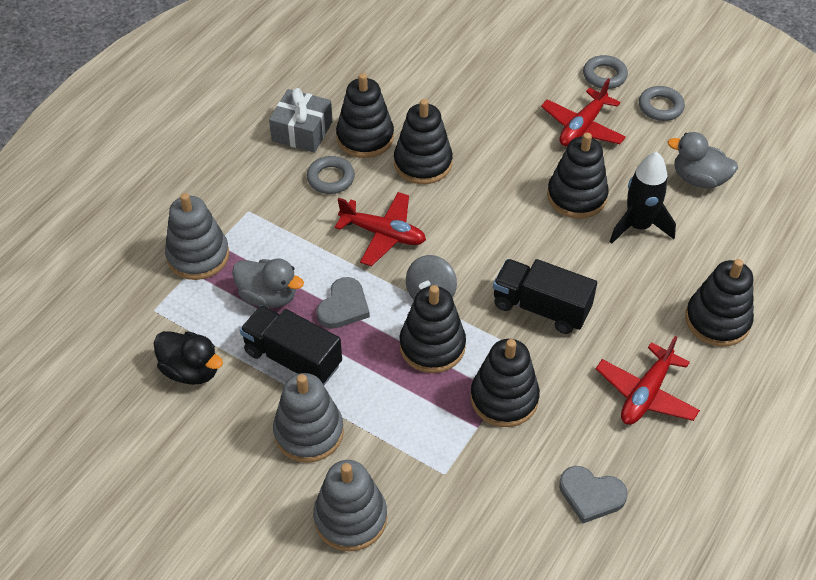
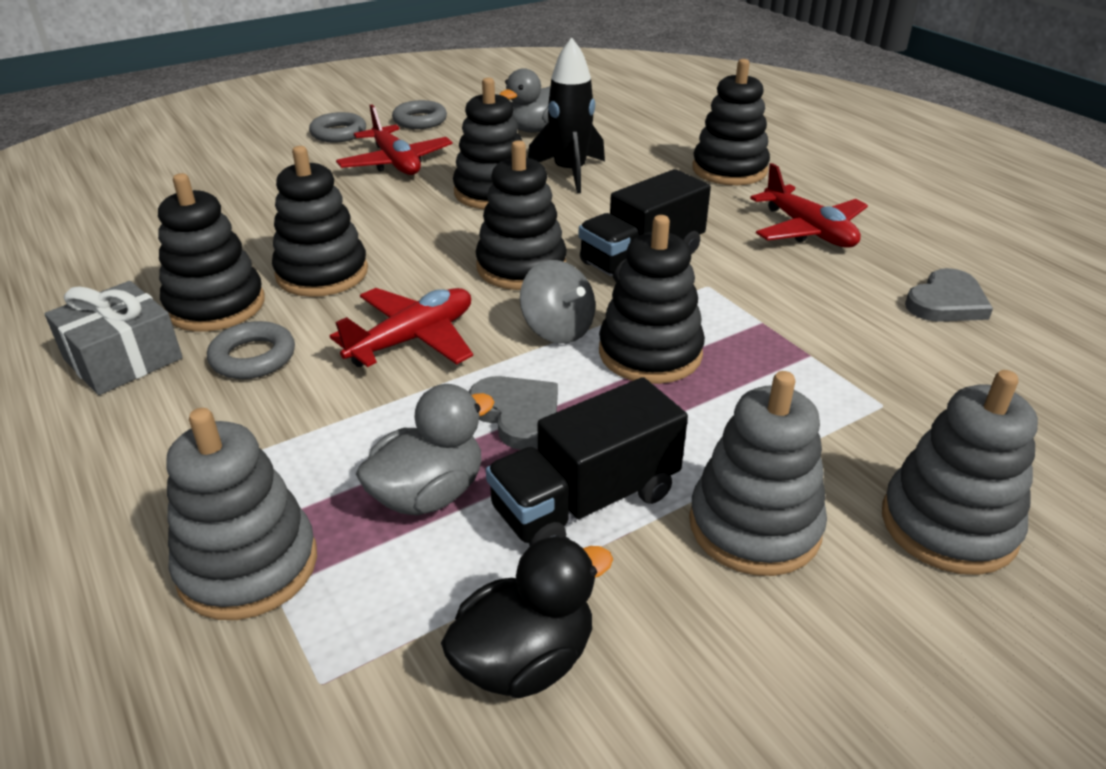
camera: 65 degrees left, 15 degrees down
(504, 398) = (771, 321): black stacking toy -> black stacking toy (521, 267)

